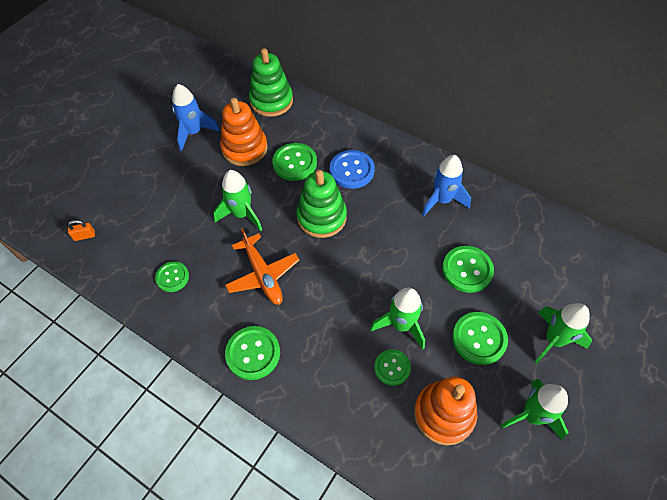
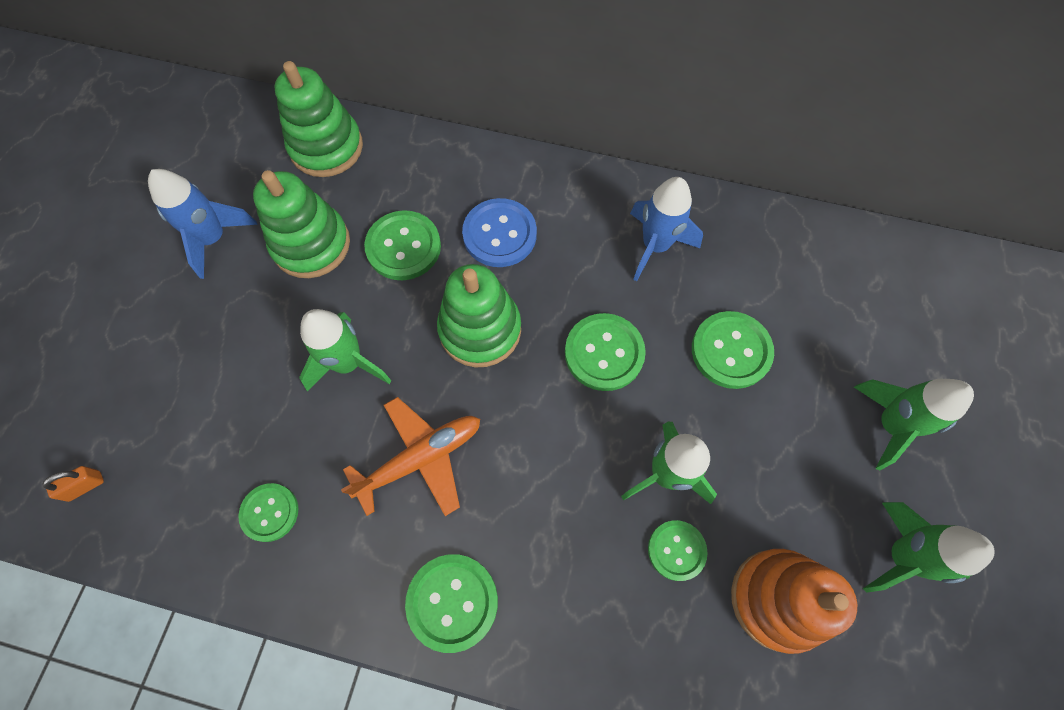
camera: 20 degrees left, 10 degrees up
(244, 148) = (311, 244): orange stacking toy -> green stacking toy
(262, 274) = (420, 459): orange plane -> orange plane turned 75 degrees counterclockwise
(479, 339) = (786, 458): green button -> green button (604, 353)

